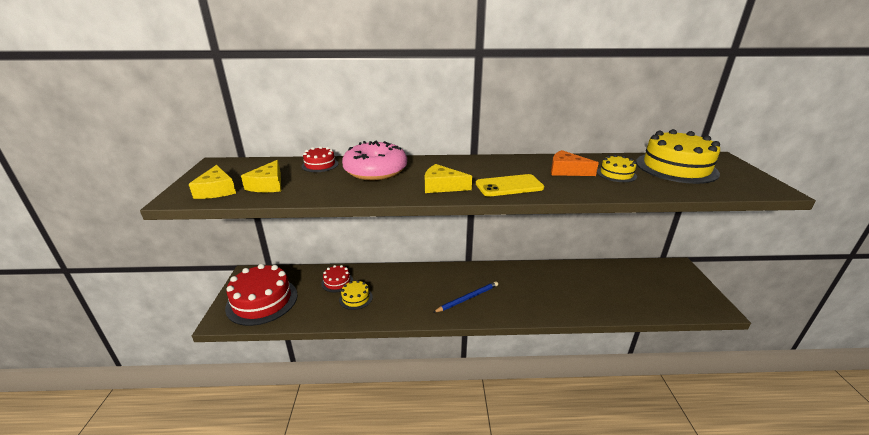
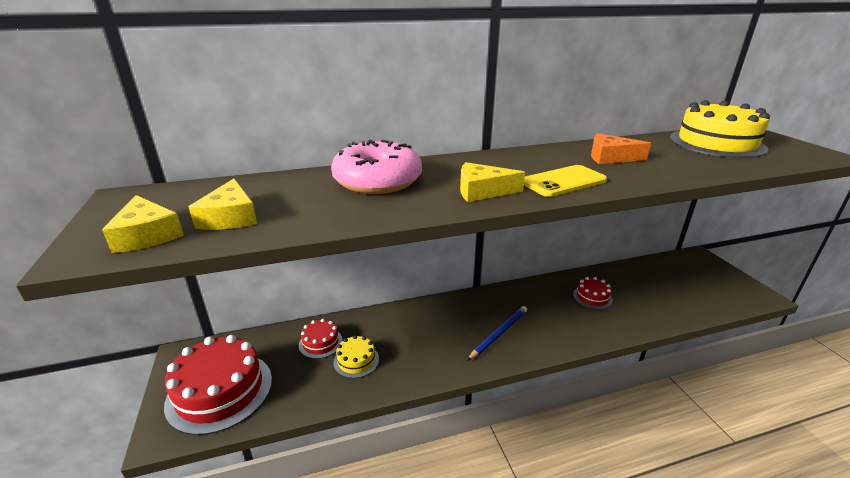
camera: 15 degrees left, 0 degrees up
(320, 165) = (292, 181): red cake -> red cake (592, 297)
(616, 174) = (665, 156): yellow cake -> none

